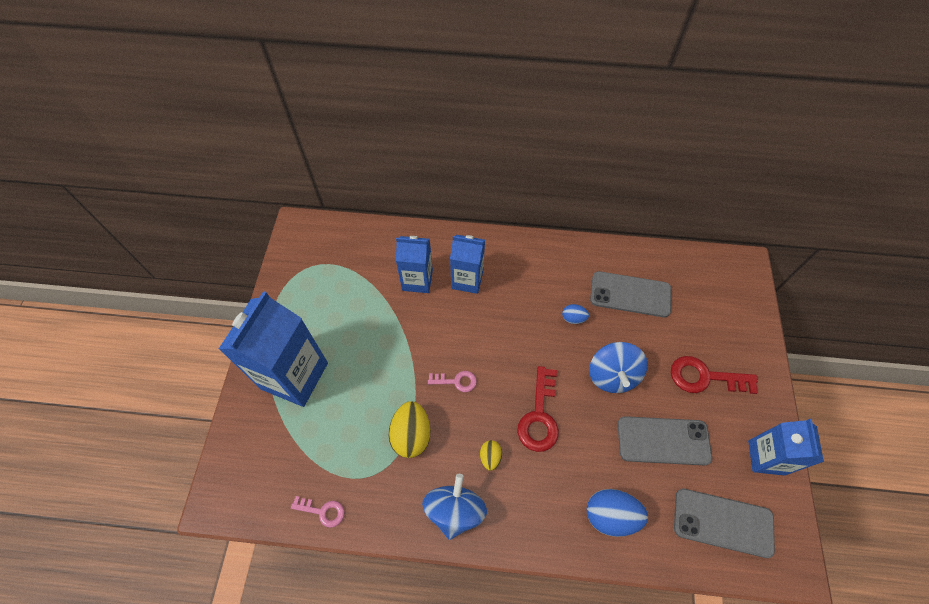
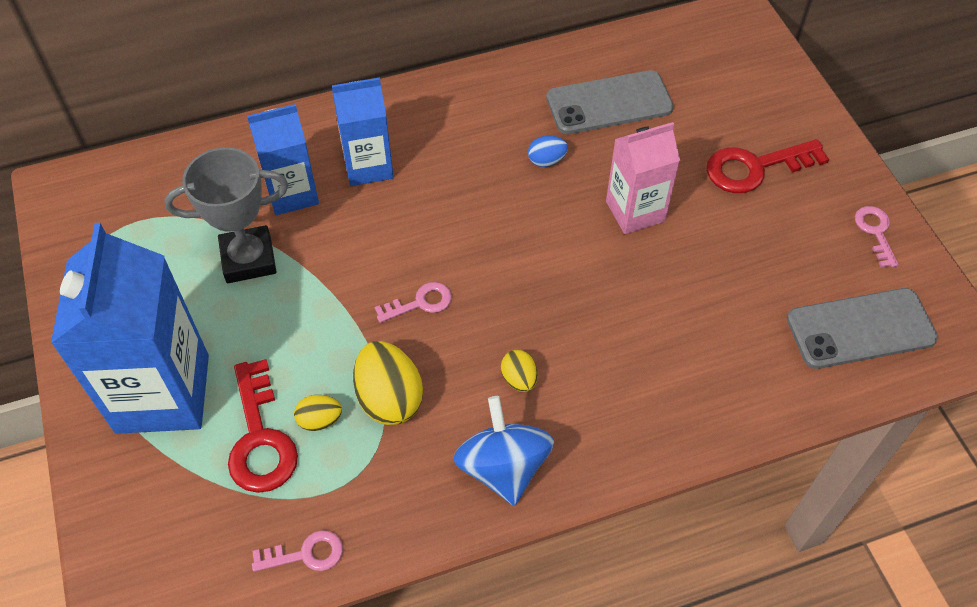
camera: 25 degrees left, 5 degrees down
(367, 431) = (320, 420): none -> yellow egg
(375, 312) = (248, 259): none -> grey trophy
(539, 416) = (561, 300): red key -> red key (260, 438)
(610, 515) = (717, 381): blue egg -> none
(612, 375) = (635, 211): blue spinning top -> pink carton
(663, 440) = (740, 264): grey phone -> none
(766, 457) = (875, 232): blue carton -> pink key

